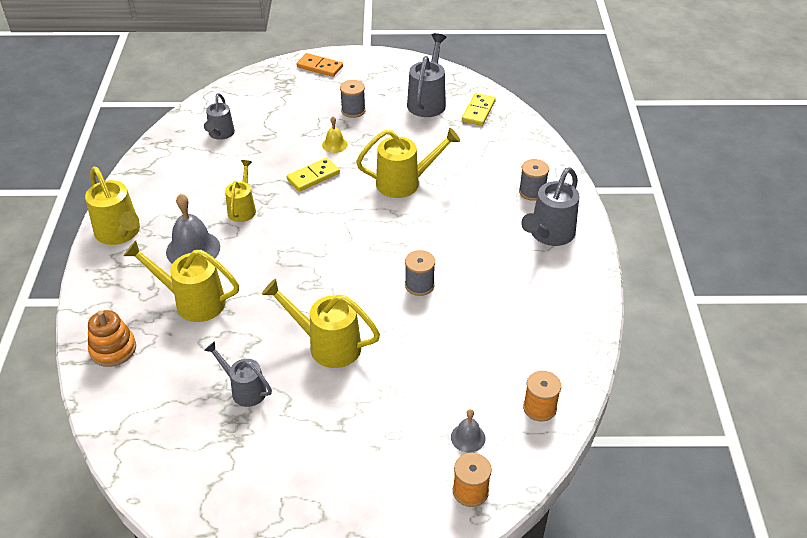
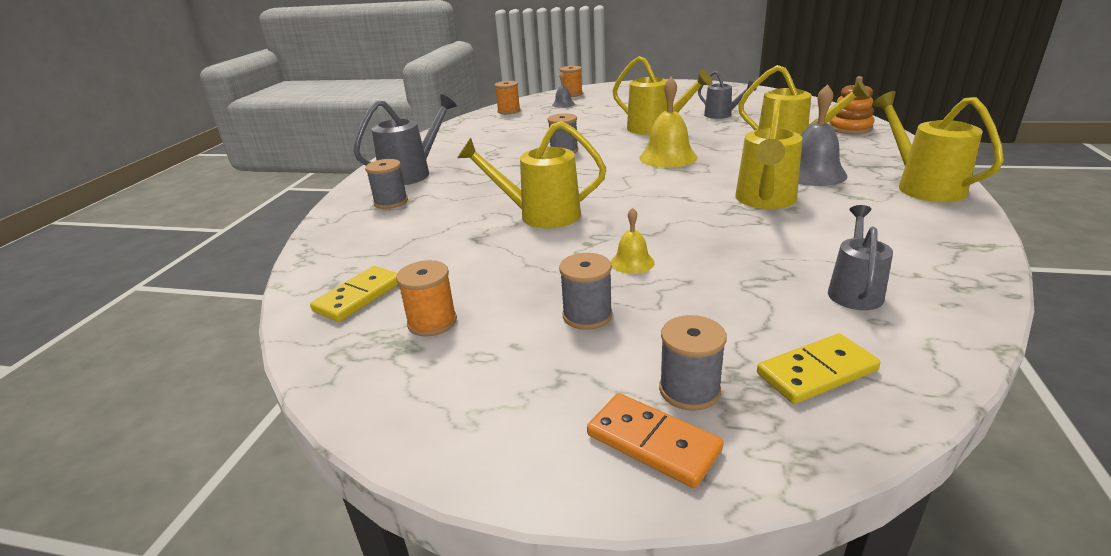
camera: 165 degrees left, 15 degrees down
(243, 208) = (764, 201): yellow watering can -> yellow watering can, size x1.56
(306, 83) = (689, 390): none -> grey spool
(313, 176) = (668, 226): yellow domino -> yellow domino (816, 372)
(313, 274) = (668, 157): none -> yellow bell
(428, 101) = (432, 322): grey watering can -> orange spool

